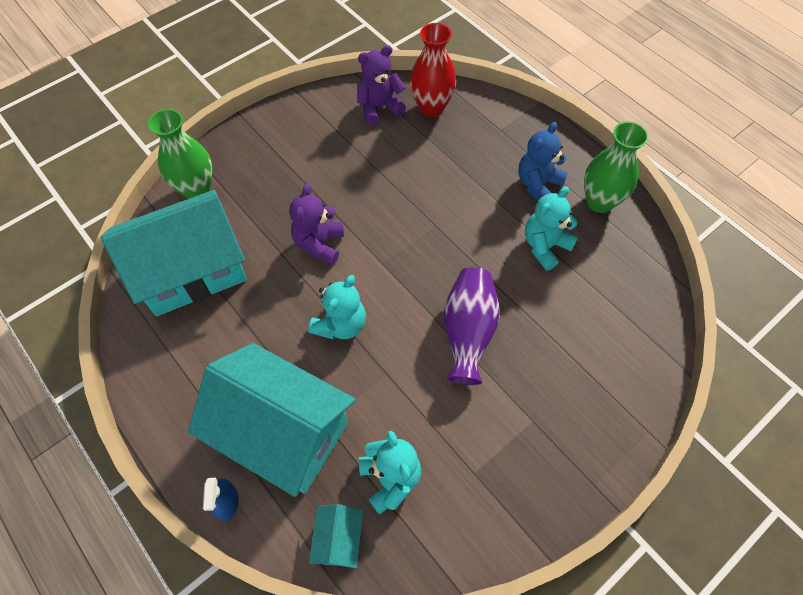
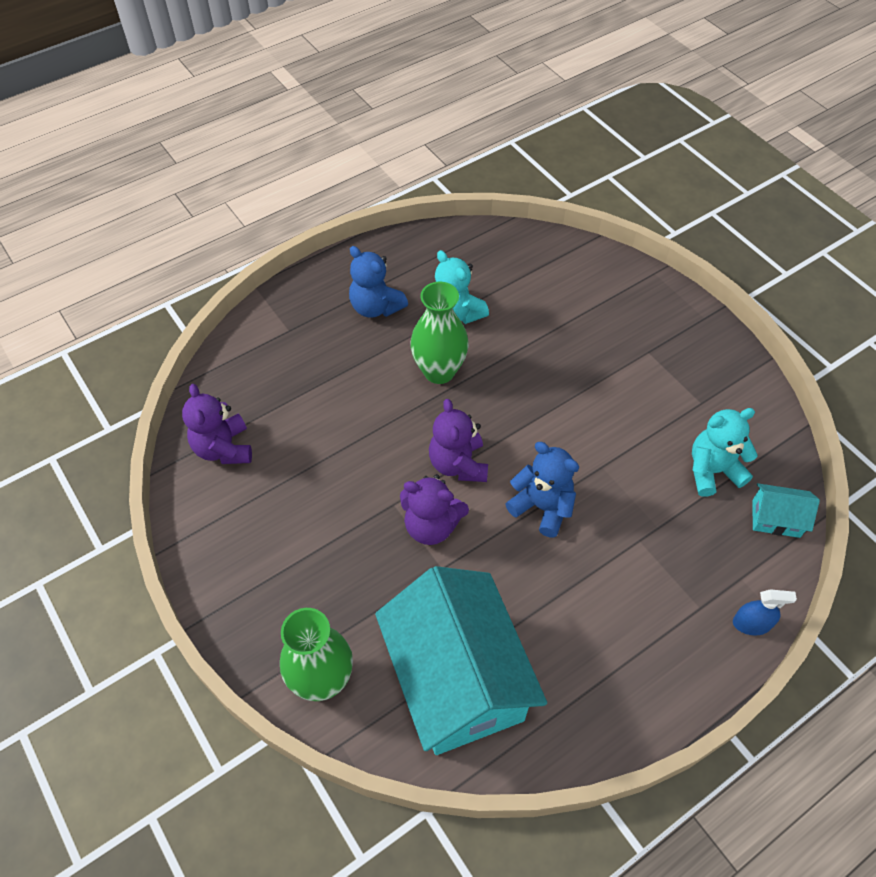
camera: 85 degrees left, 5 degrees down
(282, 432) = (671, 568): turquoise house -> none
(341, 324) = (542, 507): turquoise teddy bear -> blue teddy bear
(379, 259) = (458, 464): none -> purple teddy bear
(431, 107) = (238, 392): red vase -> none
(468, 332) = (555, 390): purple vase -> none
(599, 201) = (406, 261): green vase -> green vase (439, 371)

